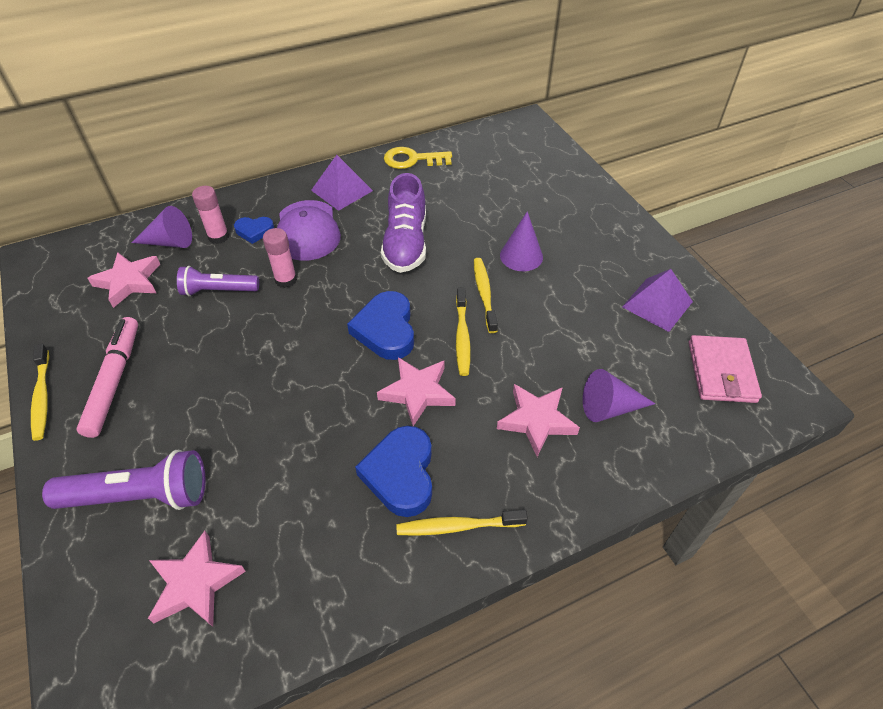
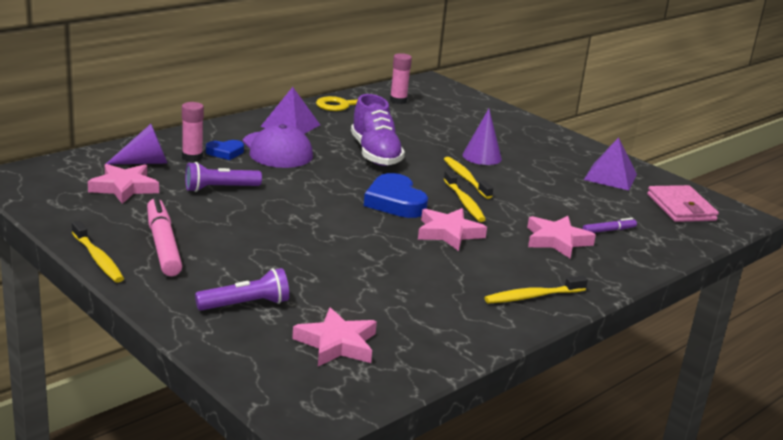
camera: 20 degrees left, 25 degrees down
(139, 496) = (245, 304): purple flashlight -> purple flashlight, size x0.66
(286, 280) = (280, 179): pink glue stick -> pink glue stick (398, 101)
(400, 474) = (467, 275): blue heart -> none
(609, 407) = (608, 230): purple cone -> purple marker

